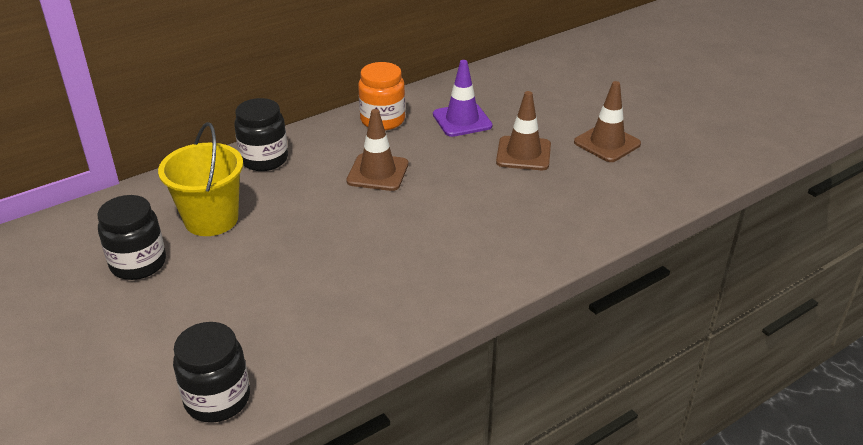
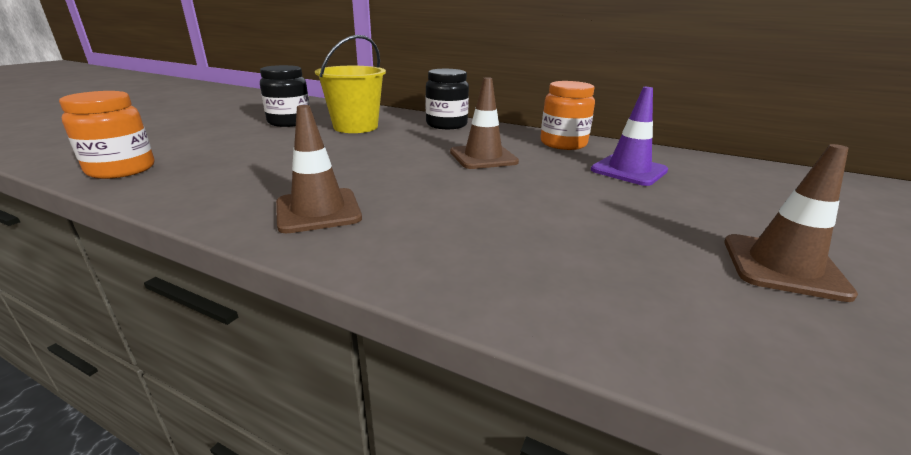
camera: 60 degrees right, 10 degrees down
(217, 399) = (121, 169): black jar -> orange jar
(523, 154) = (634, 212): brown traffic cone -> brown traffic cone (318, 211)

